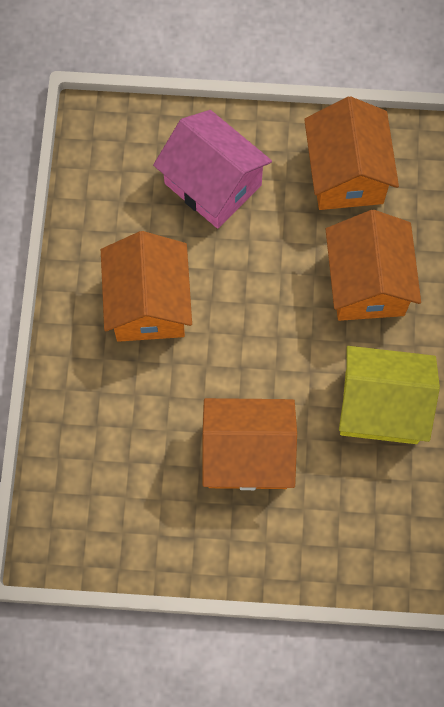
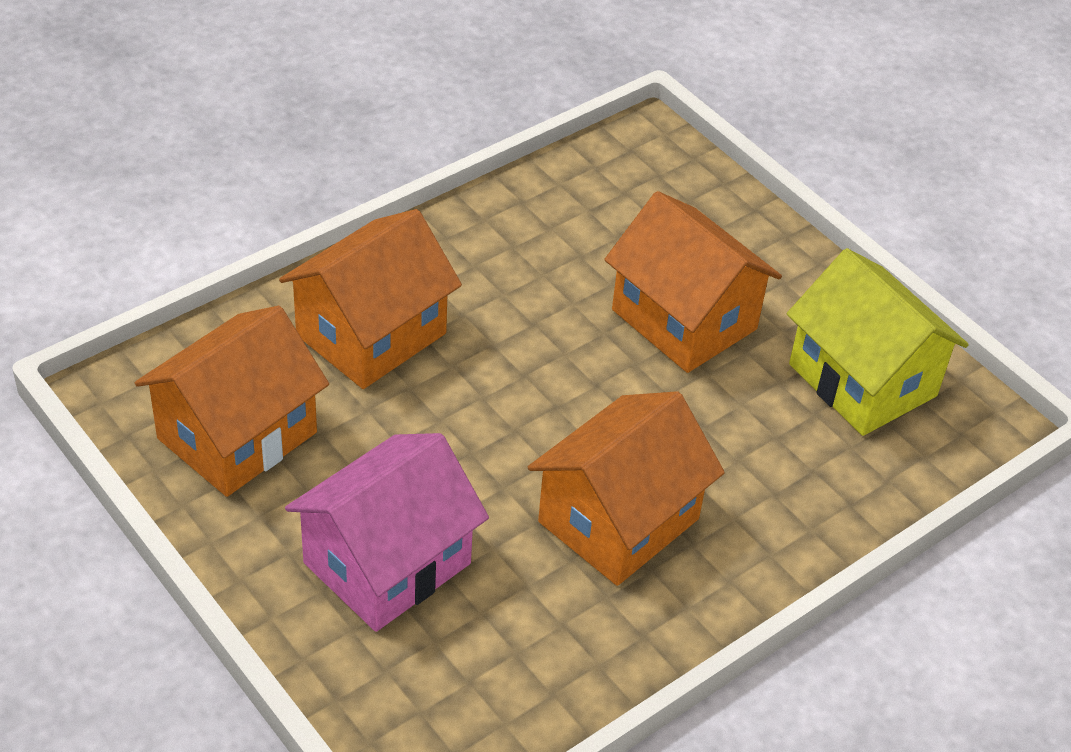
camera: 135 degrees left, 25 degrees down
(213, 184) = (387, 563): pink house -> pink house turned 45 degrees clockwise
(381, 406) = (507, 245): yellow house -> yellow house (862, 380)

